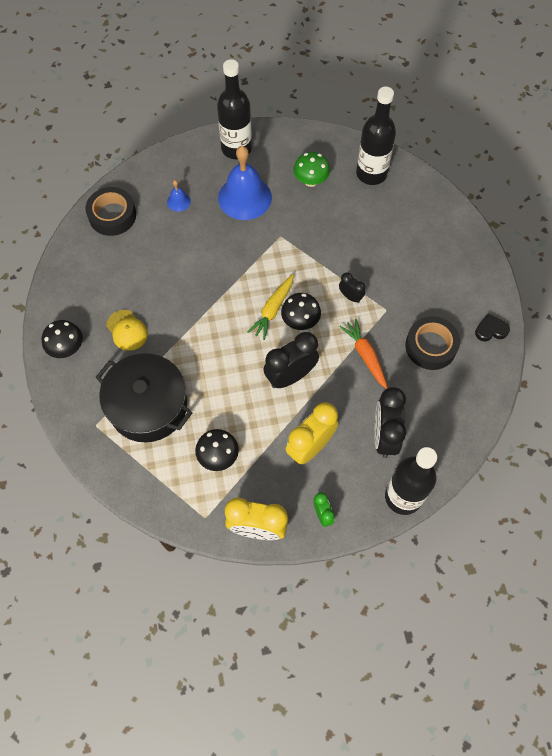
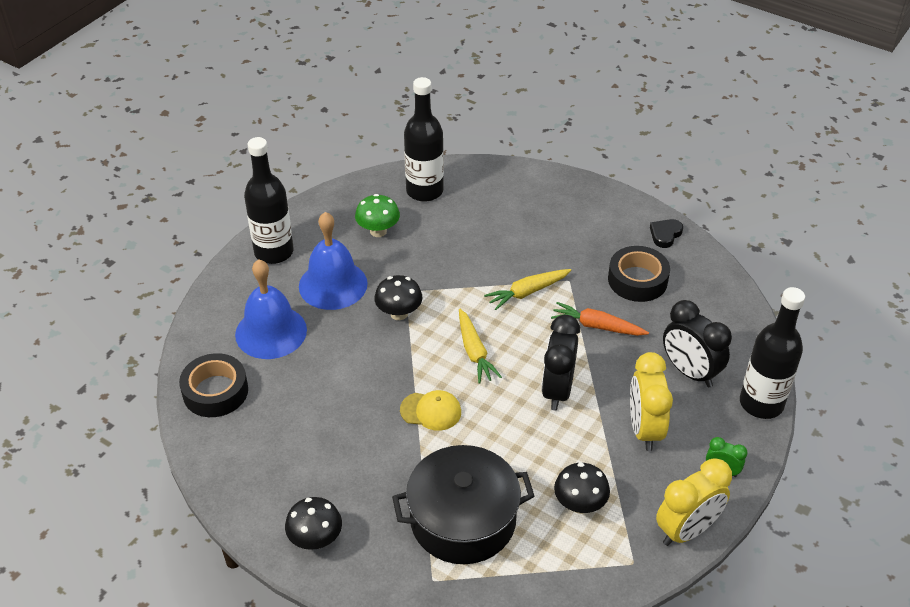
camera: 45 degrees left, 20 degrees down
(127, 330) = (358, 475): yellow cap -> yellow cap (431, 411)
(178, 201) = (271, 332): blue bell -> blue bell, size x2.26
(300, 321) = (510, 342): black mushroom -> black mushroom (399, 313)
(350, 296) = (527, 292): black clock -> yellow carrot

